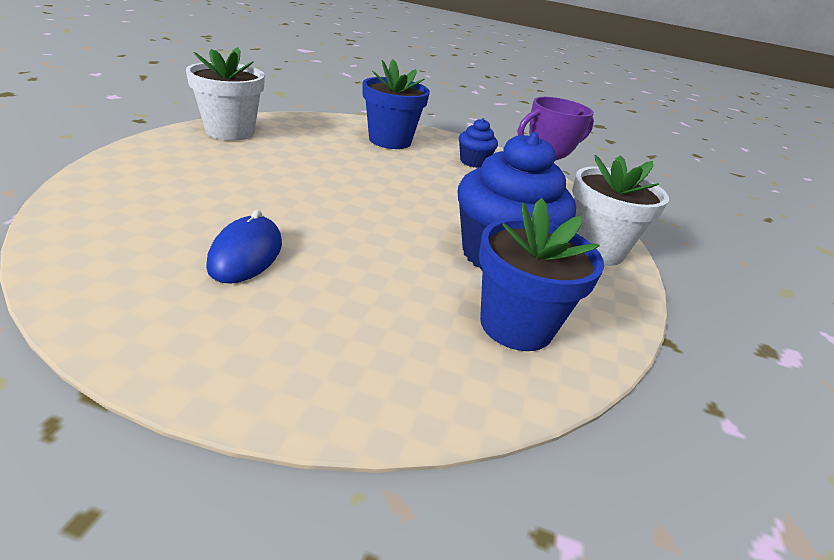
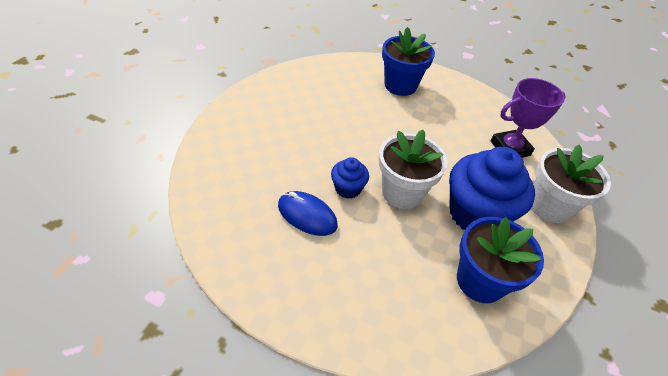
camera: 10 degrees right, 15 degrees up
(230, 131) = (284, 84): white flower pot -> white flower pot (402, 192)
(246, 254) = (307, 215): blue mouse -> blue mouse turned 75 degrees counterclockwise
(473, 162) = (464, 107): blue cupcake -> blue cupcake (348, 188)

